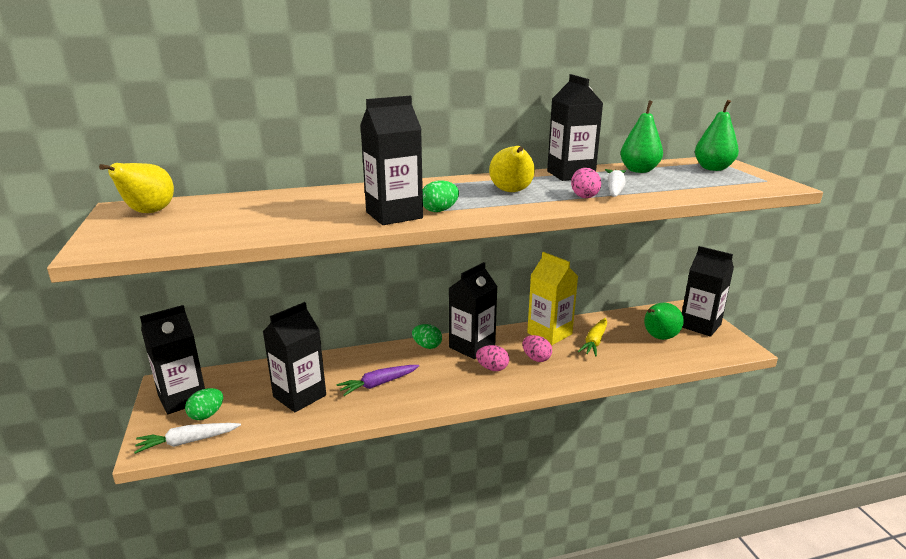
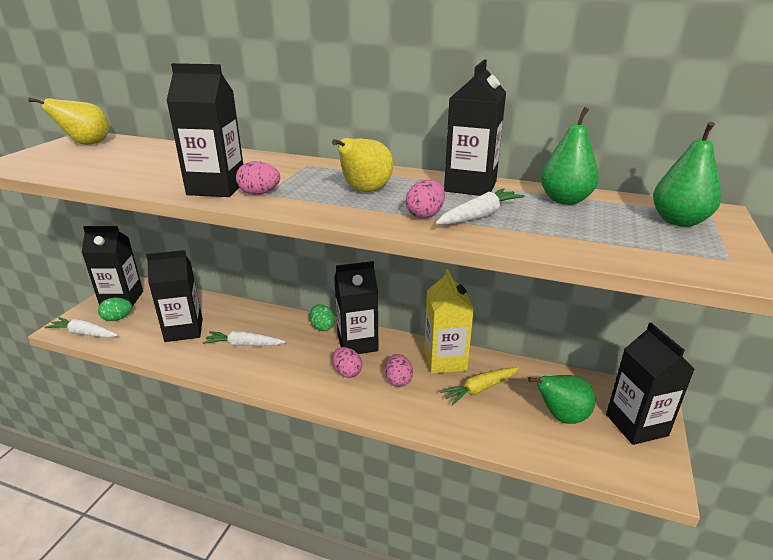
camera: 35 degrees right, 5 degrees up
(378, 384) = (244, 345): purple carrot -> white carrot
(439, 210) = (259, 193): green egg -> pink egg

